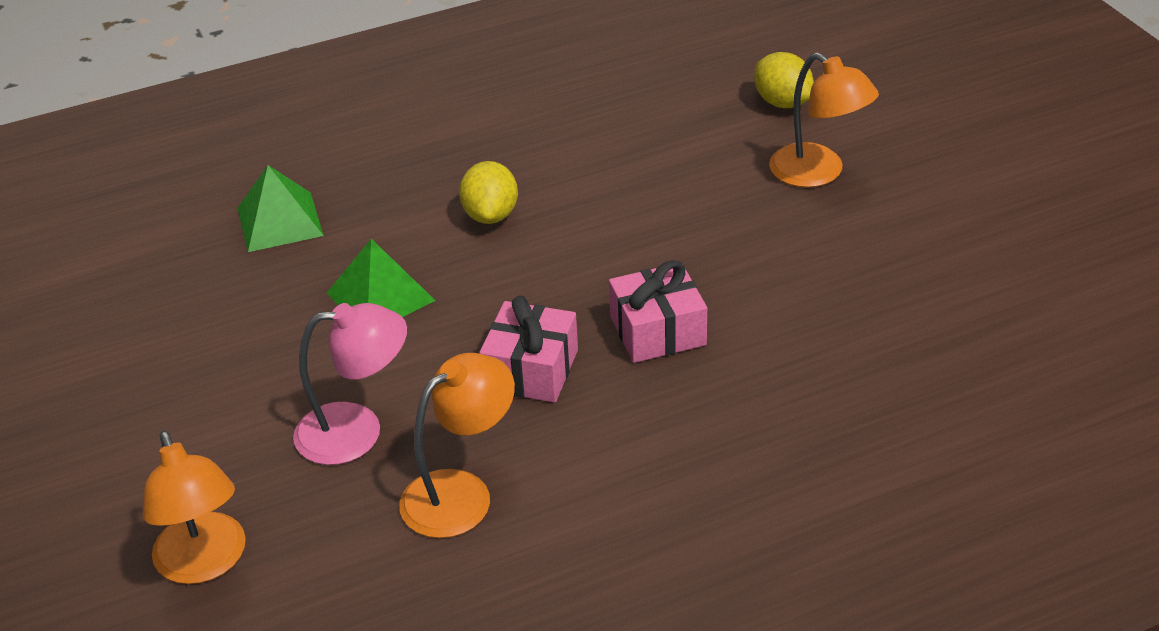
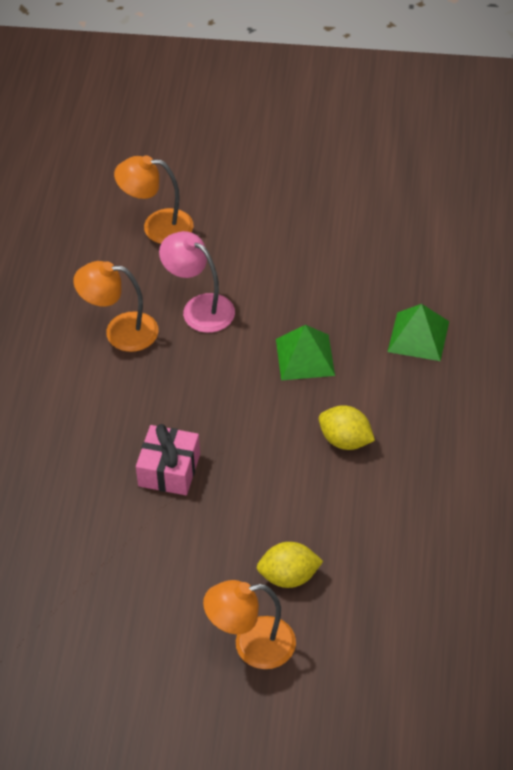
camera: 120 degrees right, 10 degrees up
(357, 431) = (199, 308): pink lamp -> pink lamp turned 105 degrees clockwise
(461, 493) = (120, 331): orange lamp -> orange lamp turned 105 degrees clockwise
(531, 370) = (185, 397): pink gift -> none
(782, 102) = (353, 678): yellow lemon -> yellow lemon (289, 577)

